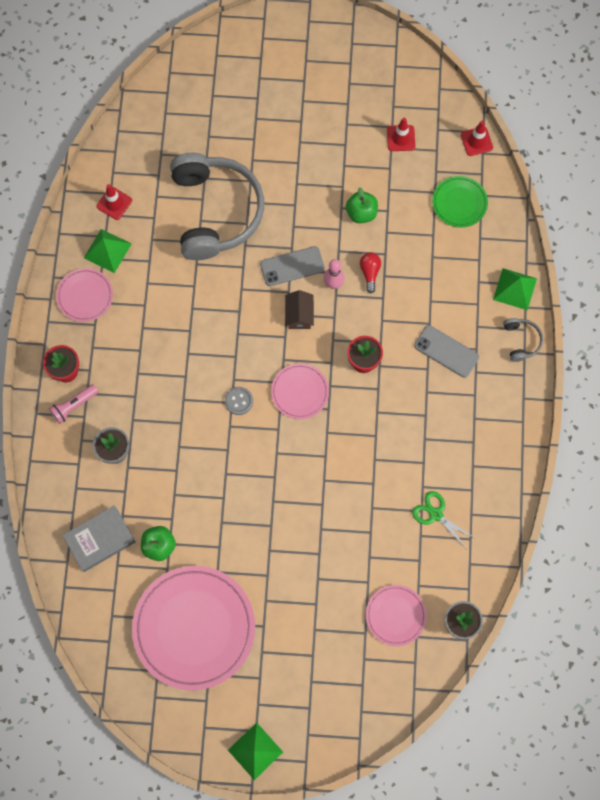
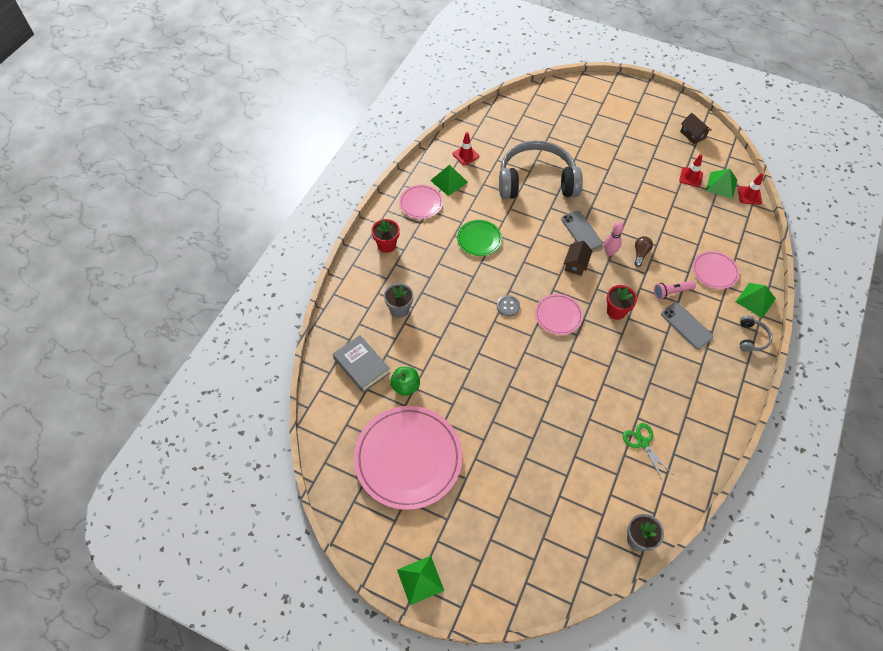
camera: 20 degrees right, 15 degrees down
(74, 406) = (382, 269): pink flashlight -> pink flashlight (671, 292)
(100, 539) = (361, 366): grey book -> grey book turned 60 degrees clockwise
(215, 212) = (536, 181): grey headphones -> grey headphones turned 105 degrees counterclockwise
(292, 266) = (581, 231): grey phone -> grey phone turned 60 degrees clockwise
(361, 213) = (646, 214): green apple -> none
(370, 272) = (640, 253): red light bulb -> brown light bulb
(387, 70) = (692, 135): none -> brown house
(395, 615) = (583, 512): pink plate -> pink plate (714, 271)
(440, 137) = (721, 185): none -> green pyramid
(459, 203) = (725, 230): green plate -> green plate (479, 239)

